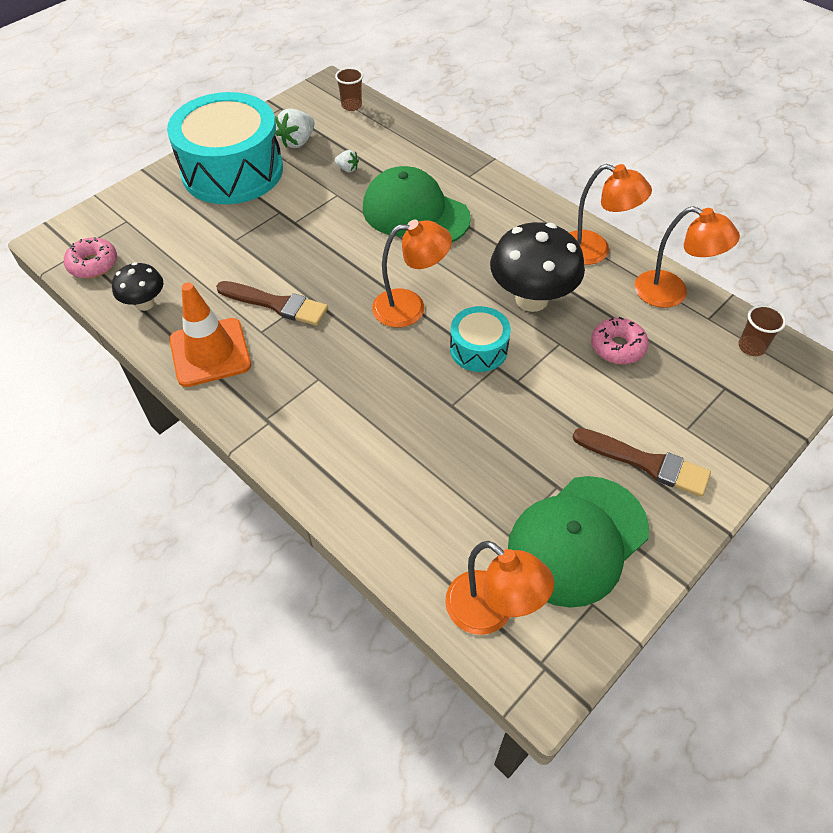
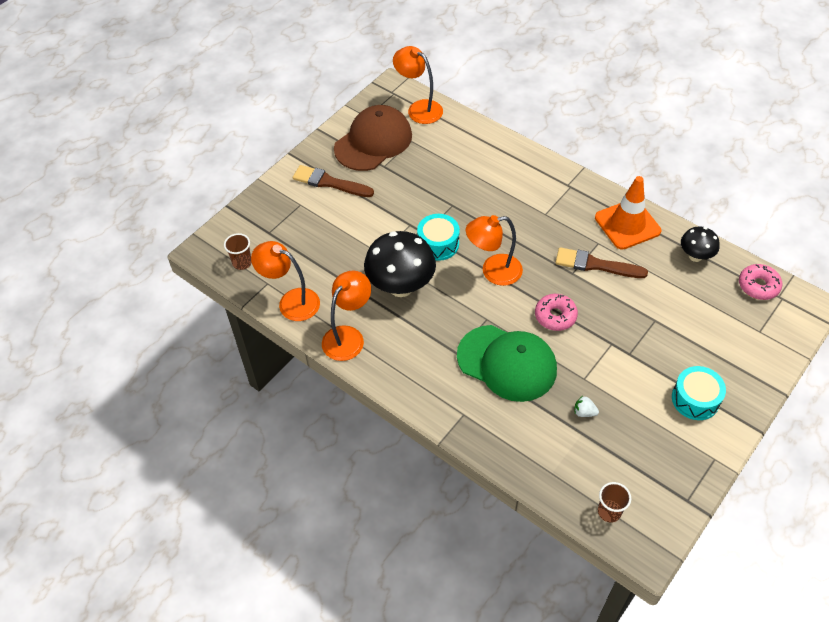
camera: 175 degrees right, 0 degrees up
(232, 171) = (695, 399): turquoise drum -> turquoise drum, size x0.48
(297, 141) = (647, 446): white strawberry -> none
(577, 540) = (373, 141): green cap -> brown cap
(595, 251) = (348, 336): orange lamp -> orange lamp turned 105 degrees clockwise
(617, 347) = (338, 254): pink donut -> pink donut (555, 316)

